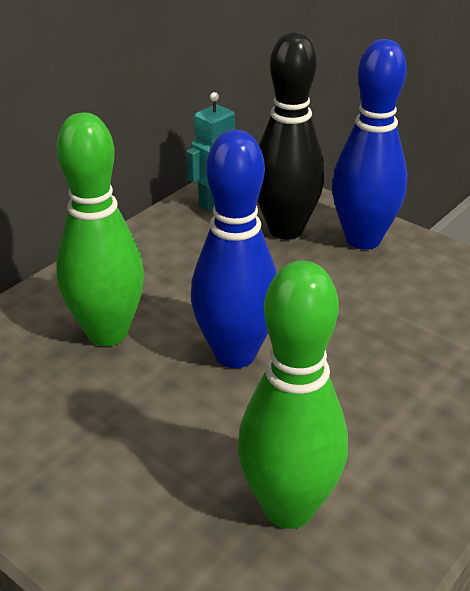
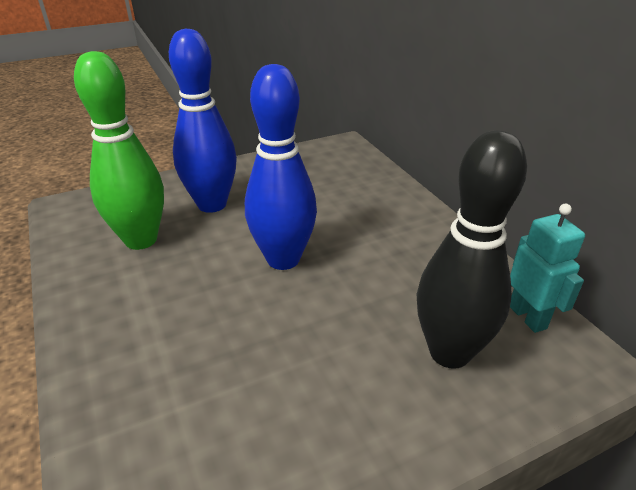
camera: 115 degrees right, 0 degrees up
(107, 333) = (347, 212): green bowling pin -> none
(363, 239) = (403, 415): blue bowling pin -> blue bowling pin (212, 204)

